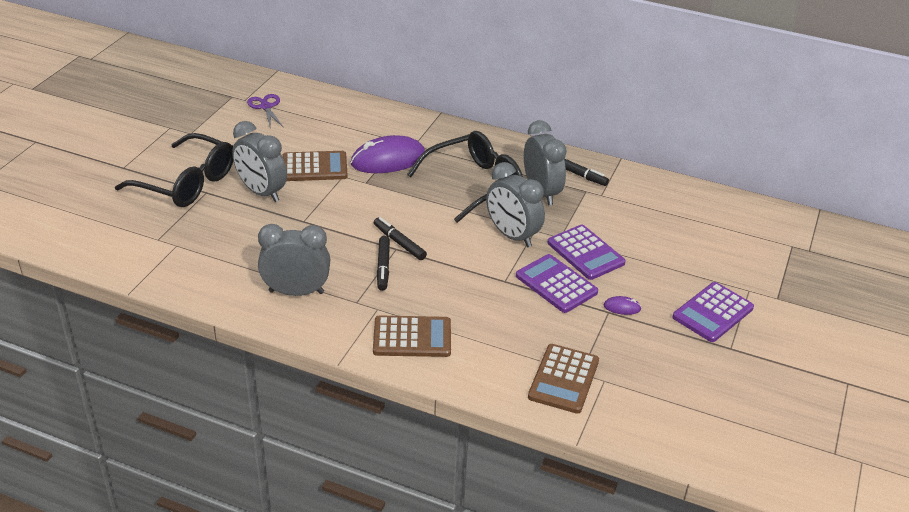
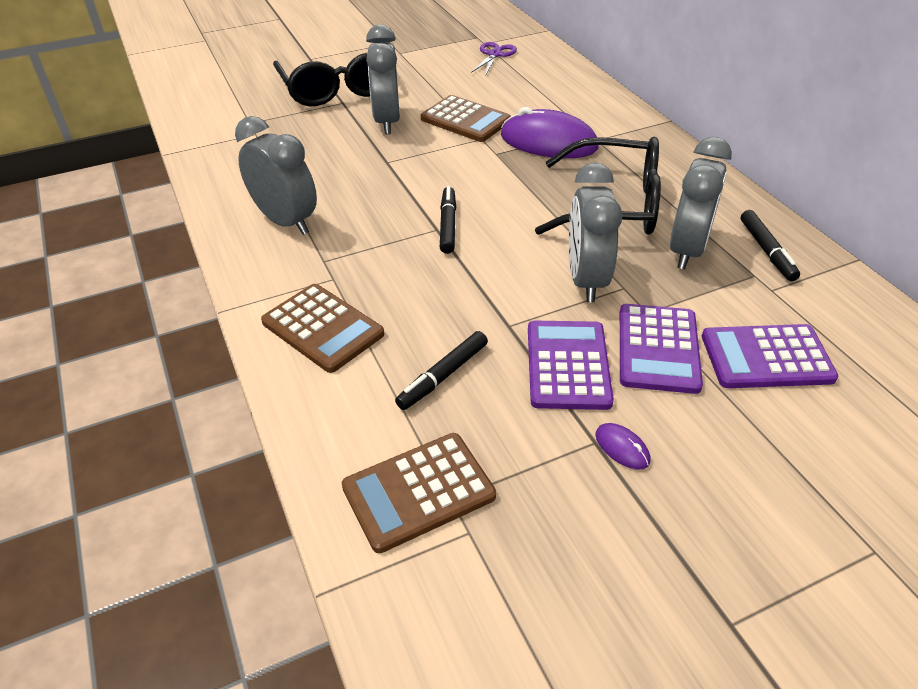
camera: 45 degrees right, 5 degrees up
(383, 267) = (397, 240): black marker -> black marker (443, 376)
(712, 313) = (763, 546): purple calculator -> purple calculator (766, 357)

